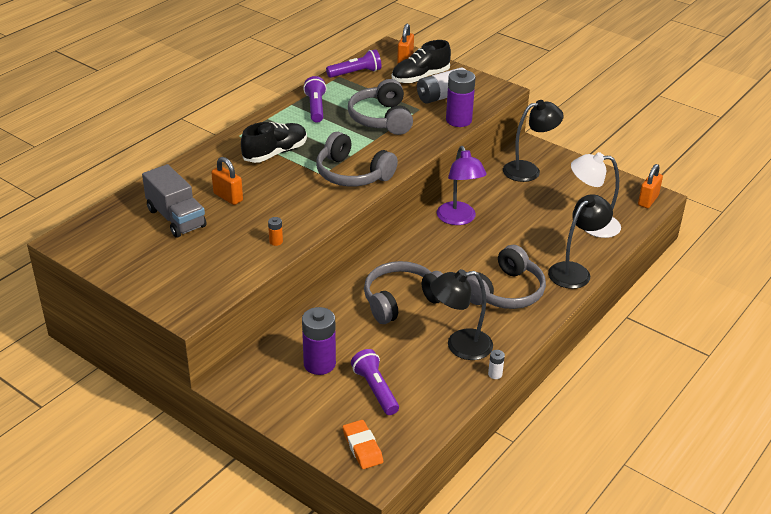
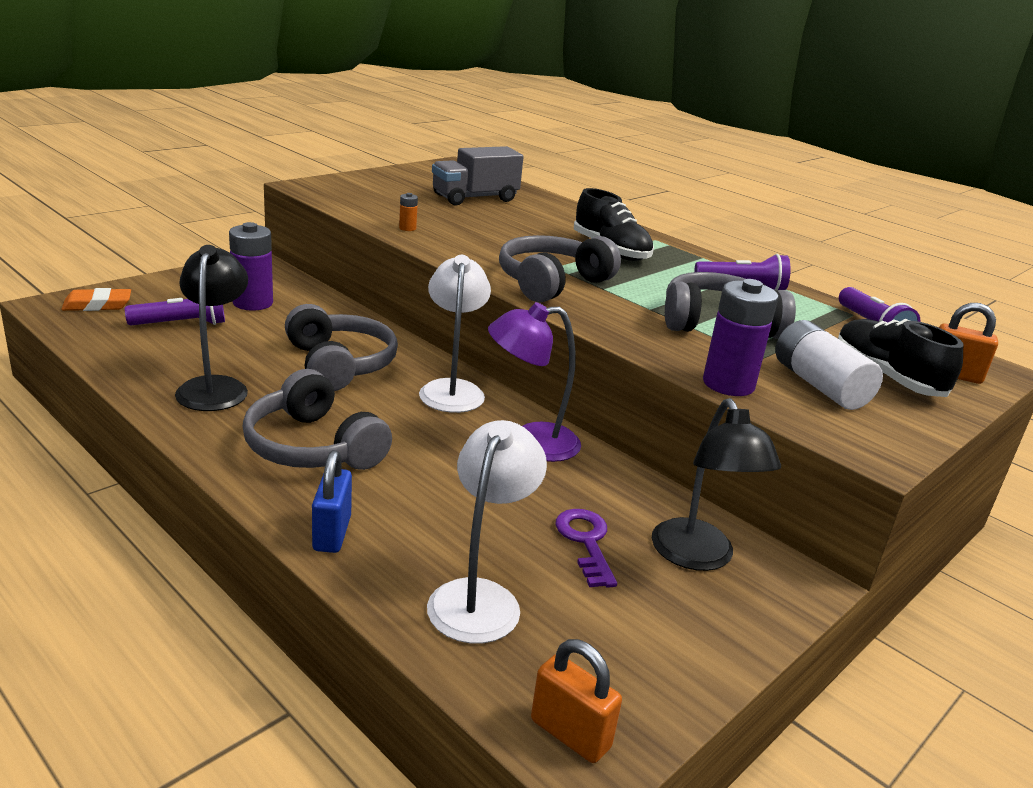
camera: 95 degrees right, 10 degrees down
(228, 197) = (510, 220): orange padlock -> none
(412, 251) = (452, 389): none -> white lamp
(495, 374) = (135, 401): white battery -> none
(536, 199) = (586, 542): none -> purple key
(575, 271) = (332, 533): black lamp -> blue padlock

